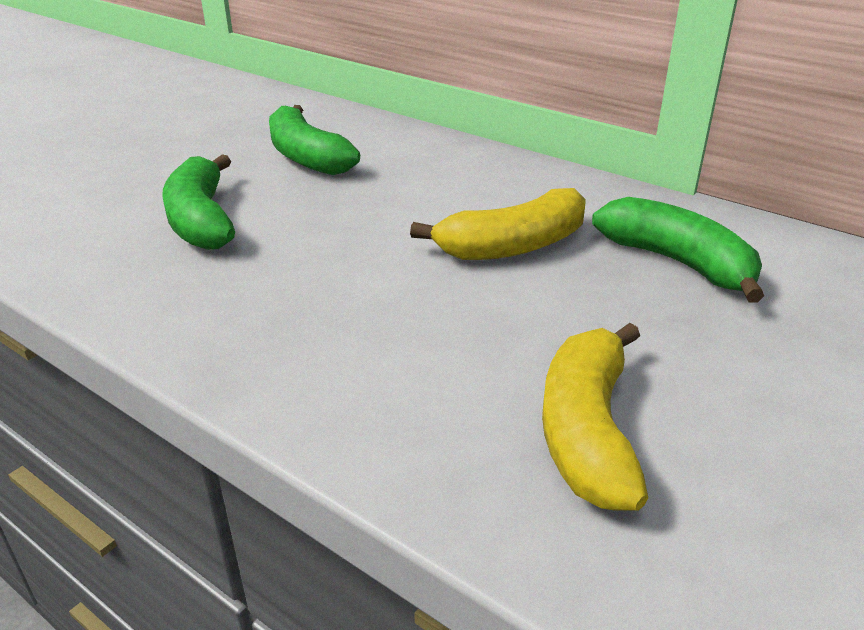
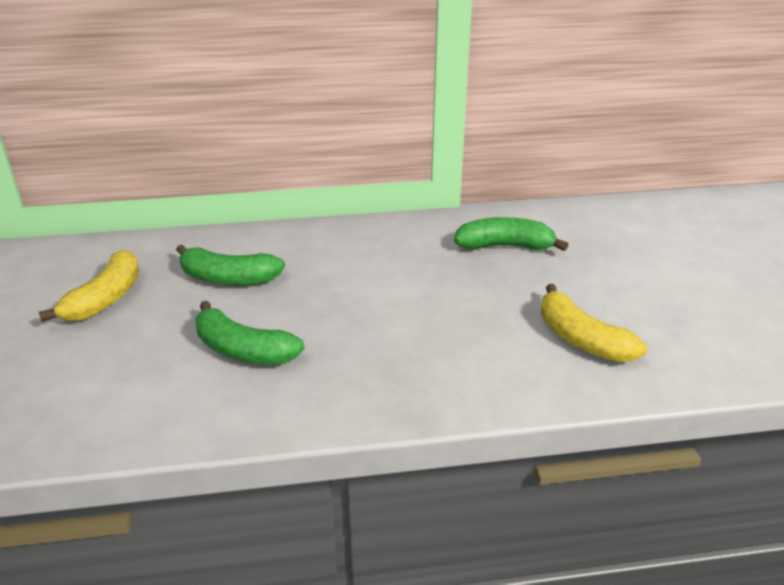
camera: 45 degrees left, 0 degrees up
(513, 246) = (429, 275): yellow banana -> yellow banana (105, 299)

